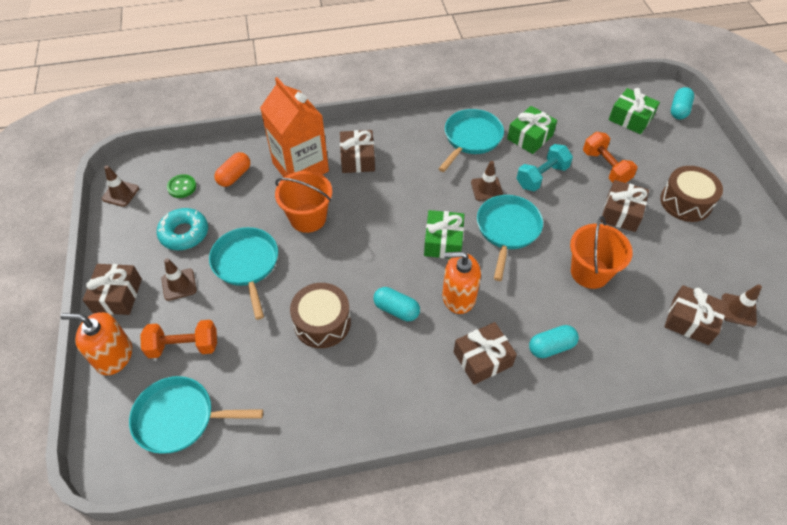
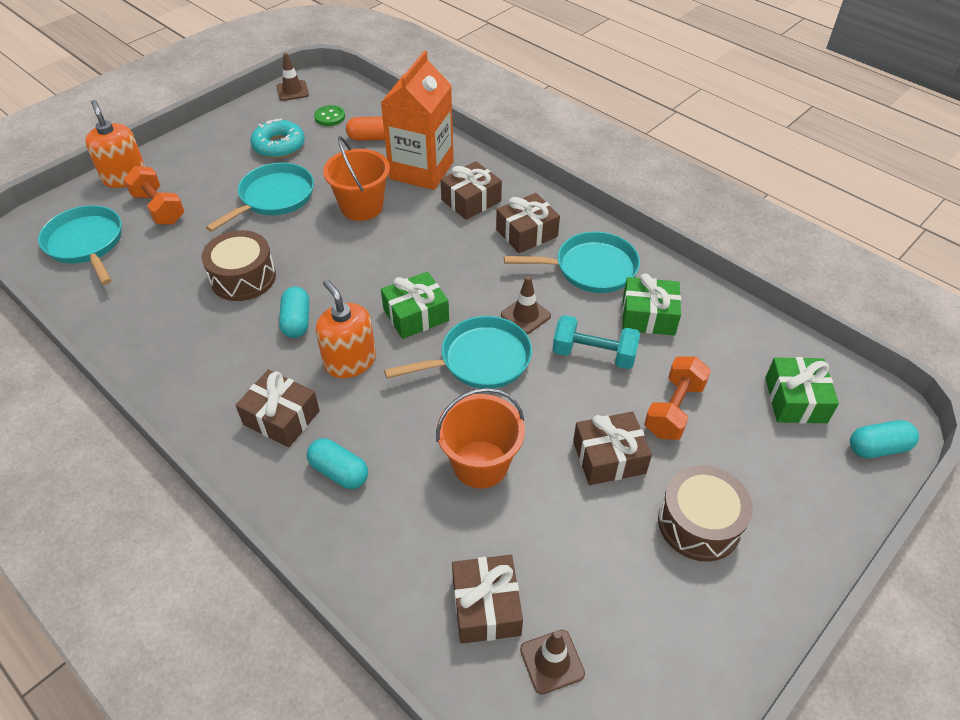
camera: 55 degrees right, 5 degrees down
(117, 295) = (185, 147): brown gift -> brown gift (526, 233)
(179, 284) = (221, 172): brown traffic cone -> none

